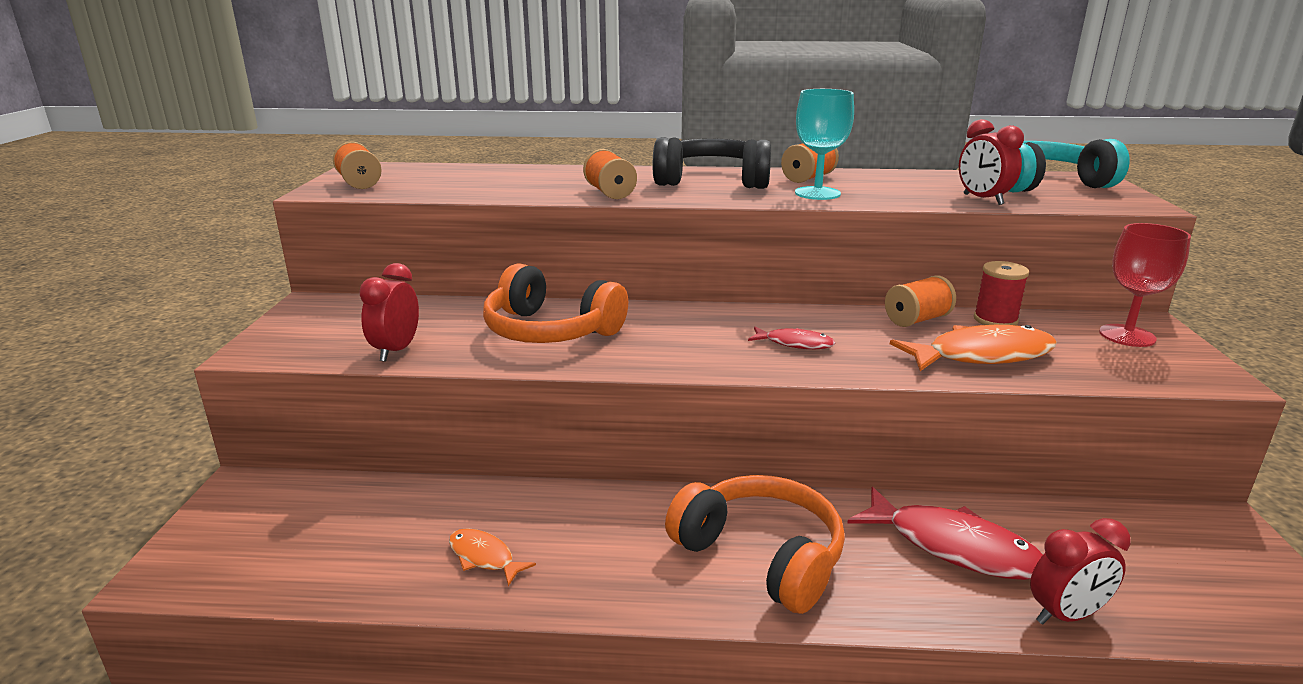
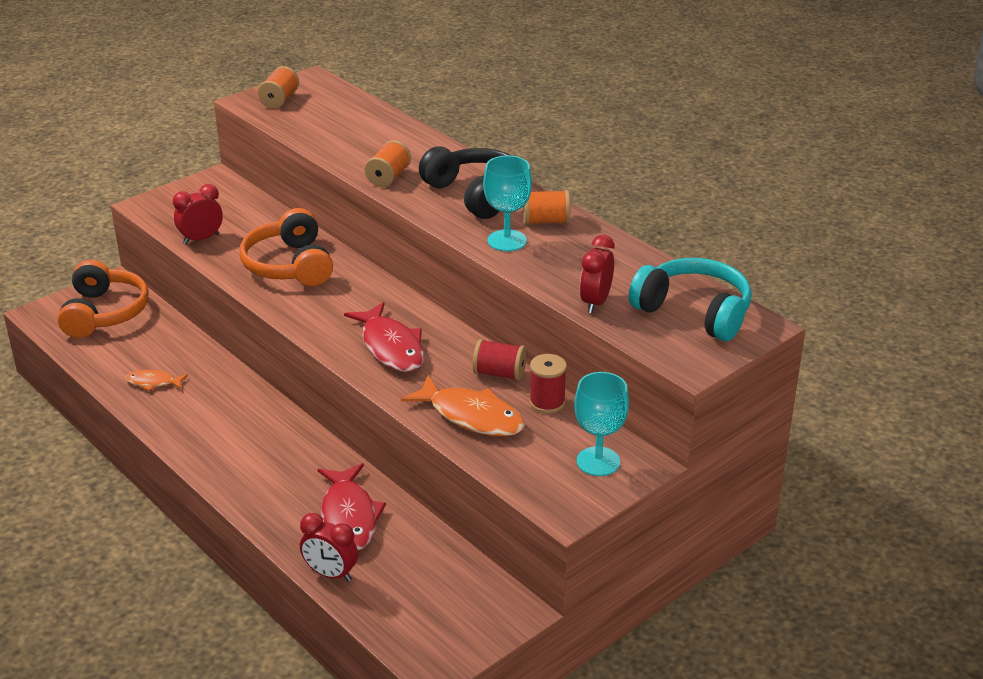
camera: 45 degrees right, 10 degrees up
(484, 557) = (153, 382): orange fish -> orange fish turned 75 degrees counterclockwise
(761, 556) = (258, 459): orange headphones -> orange headphones (104, 313)
(795, 343) = (391, 347): red fish -> red fish, size x1.88
(917, 320) = (499, 373): orange spool -> red spool
(1127, 335) = (598, 461): red goblet -> turquoise goblet

